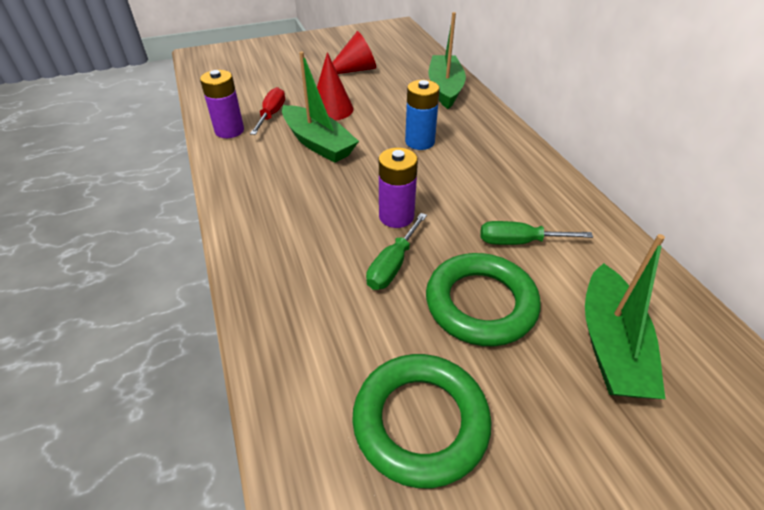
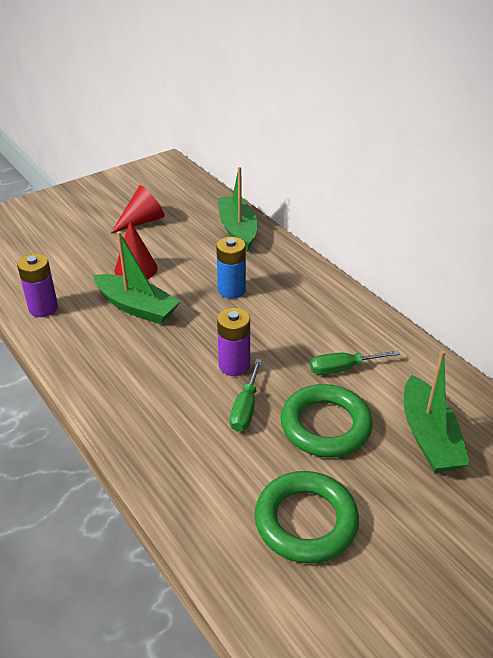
camera: 15 degrees left, 5 degrees down
(271, 115) = (78, 284): red screwdriver -> none

